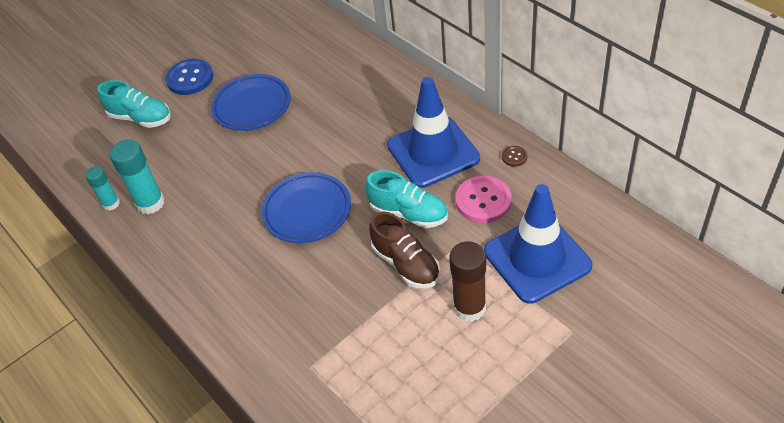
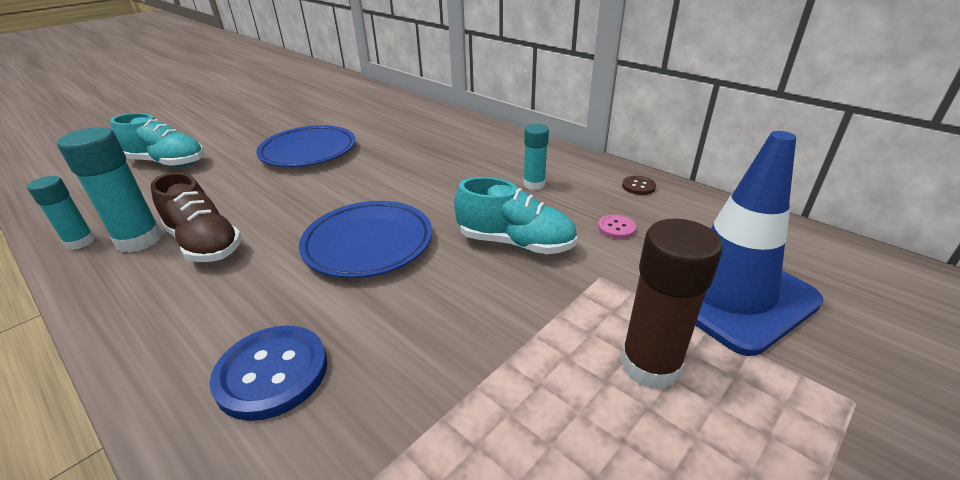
camera: 10 degrees left, 15 degrees down
(190, 78) = (241, 133): blue button -> blue button (272, 373)
(406, 264) = (524, 304): brown shoe -> brown shoe (205, 243)
(433, 152) = (534, 184): blue traffic cone -> turquoise glue stick
(483, 201) = (616, 228): pink button -> pink button, size x0.47

